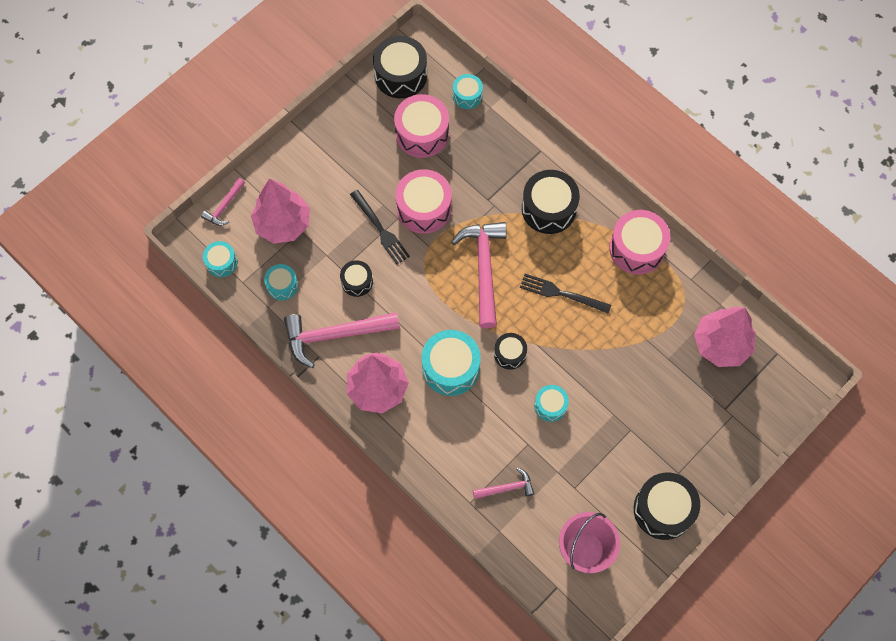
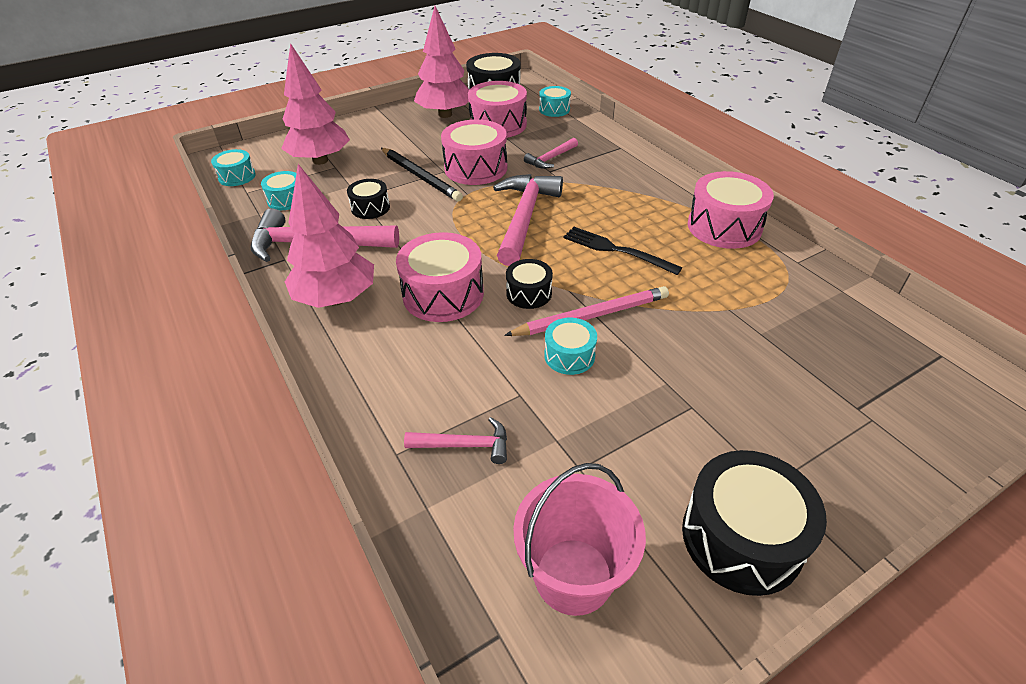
camera: 15 degrees right, 25 degrees down
(224, 206) = (272, 144): pink hammer -> pink hammer (551, 159)
(381, 230) = (420, 176): black fork -> black pencil
(450, 368) = (443, 294): turquoise drum -> pink drum
(549, 208) = (618, 185): black drum -> none
(557, 366) = (591, 316): none -> pink pencil
(721, 344) = (846, 331): pink tree -> pink tree (445, 114)

